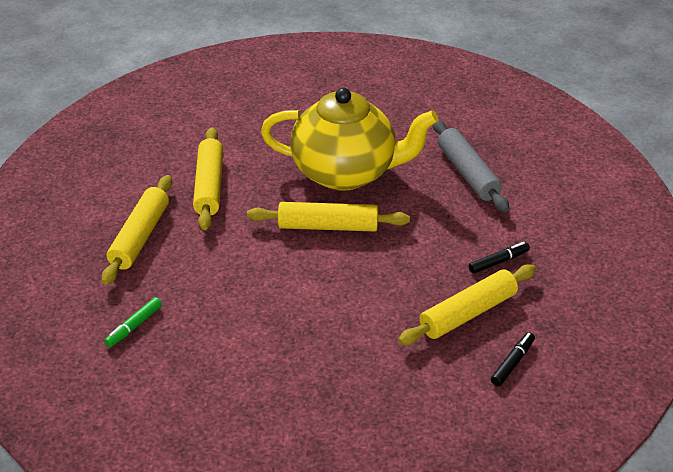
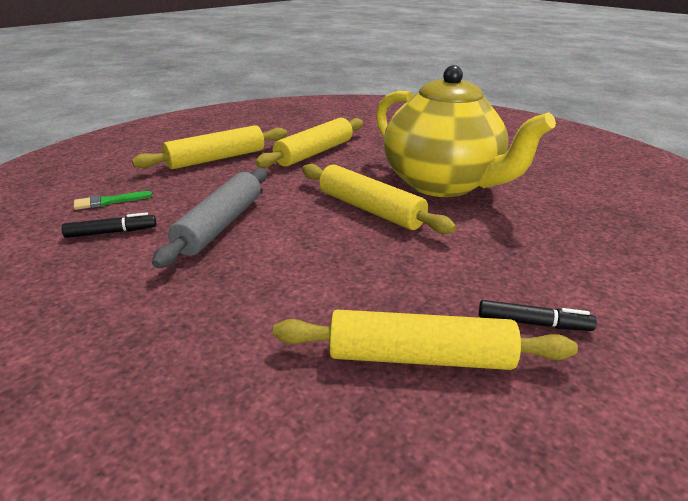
camera: 40 degrees right, 10 degrees down
(134, 326) = (108, 201): green marker -> green brush
(468, 173) = (582, 230): grey rolling pin -> grey rolling pin (220, 225)
(512, 363) = (408, 466): black marker -> black marker (111, 232)

